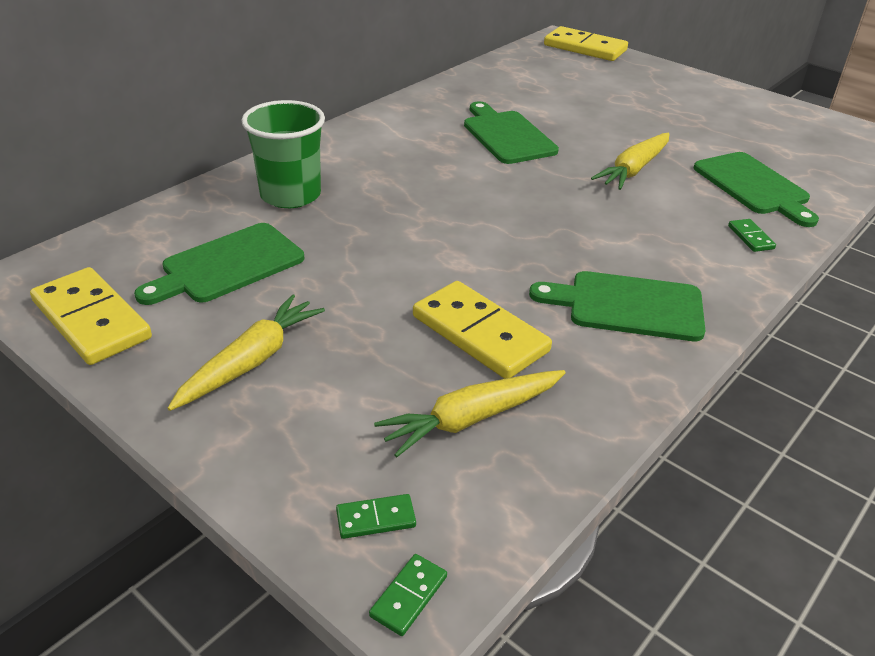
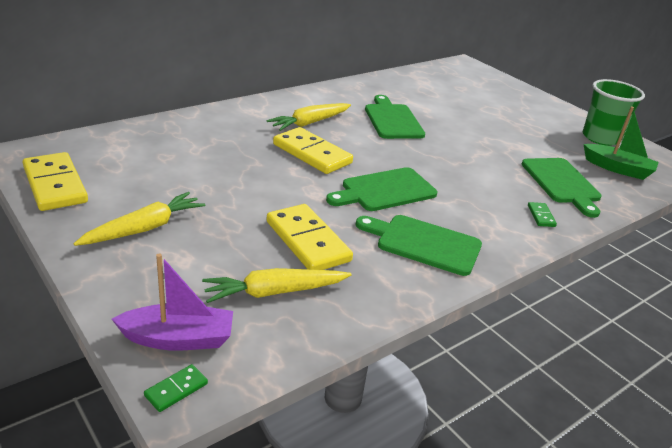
camera: 10 degrees right, 5 degrees down
(227, 265) = (158, 168): green cutting board -> green cutting board (385, 190)
(290, 195) = (221, 133): green cup -> green cup (600, 138)
(376, 518) = (178, 339): green domino -> purple boat
(585, 48) = (480, 72): yellow domino -> yellow domino (312, 154)
(633, 169) = (475, 157): yellow carrot -> yellow carrot (310, 123)
(809, 154) = (617, 169): none -> green boat

